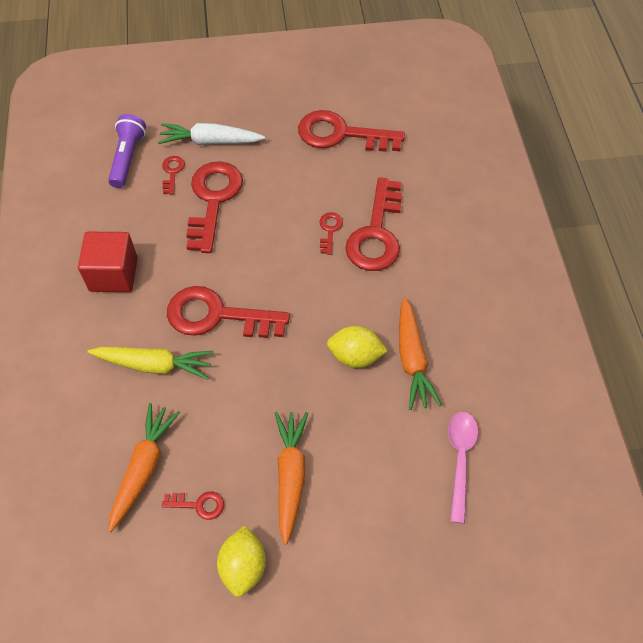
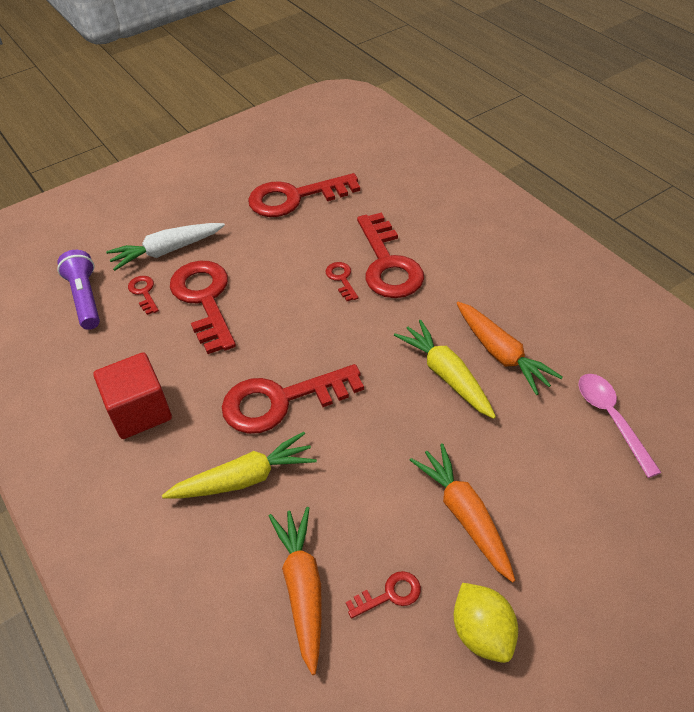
camera: 25 degrees left, 10 degrees down
(355, 356) = (446, 375): yellow lemon -> yellow carrot

